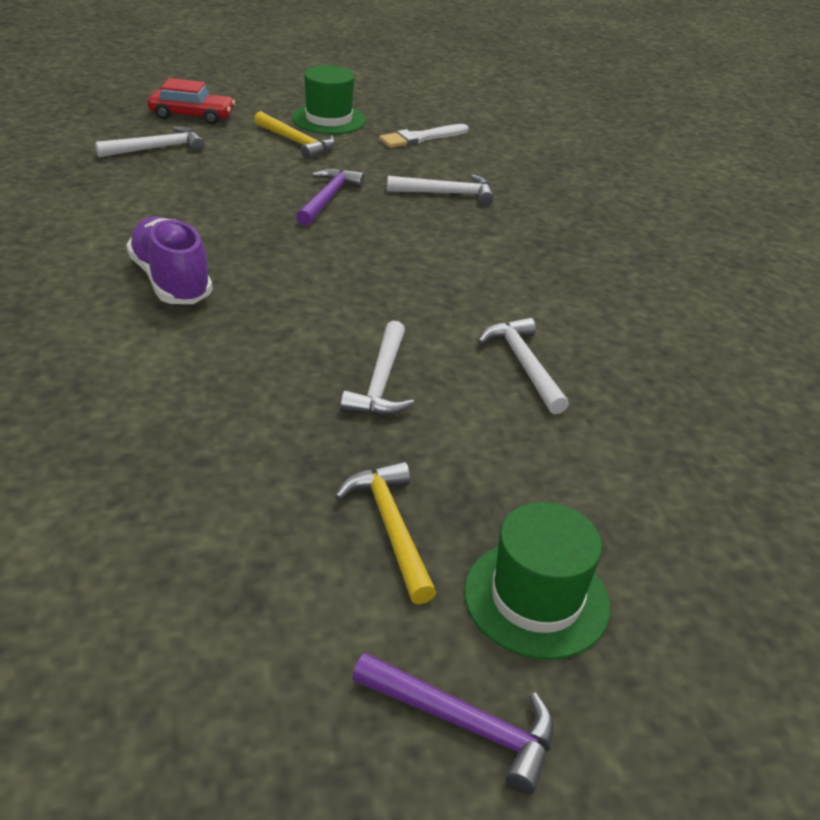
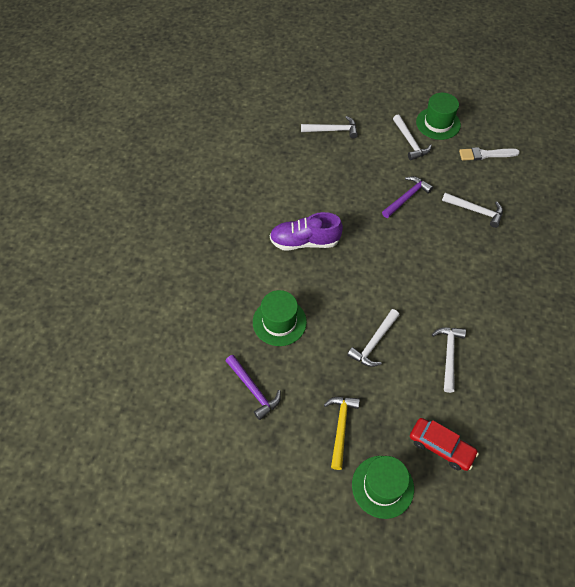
camera: 30 degrees right, 20 degrees up
(171, 281) = (305, 241): purple shoe -> purple shoe turned 90 degrees counterclockwise
(172, 400) = (279, 322): none -> green hat
(192, 116) = (361, 103): red car -> red car (441, 447)
(296, 142) = (410, 142): yellow hammer -> white hammer
(464, 723) = (326, 527): purple hammer -> purple hammer (253, 389)

